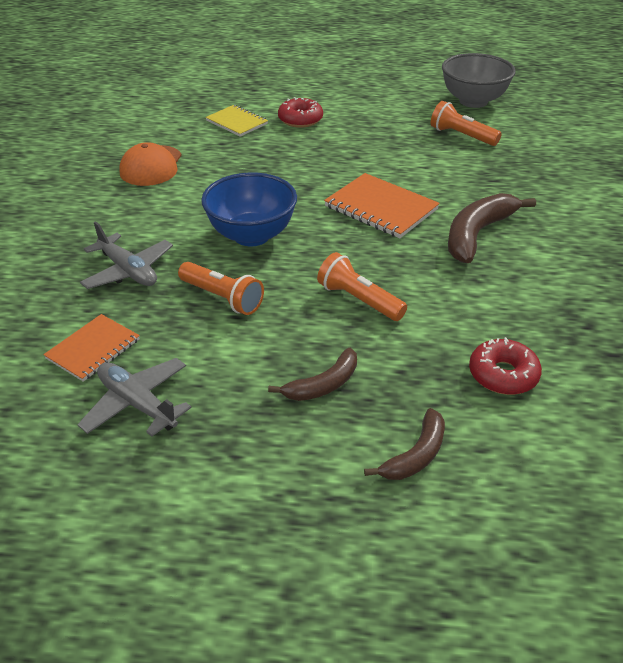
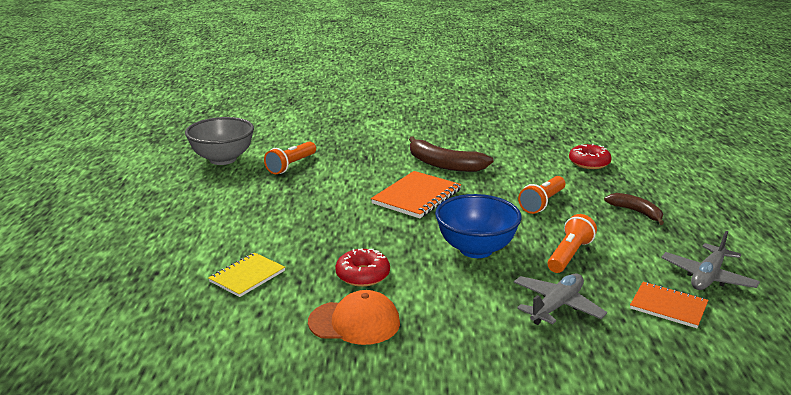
camera: 95 degrees left, 15 degrees down
(300, 120) = (247, 238): red donut -> red donut (362, 275)
(416, 455) = (671, 186): brown banana -> none

